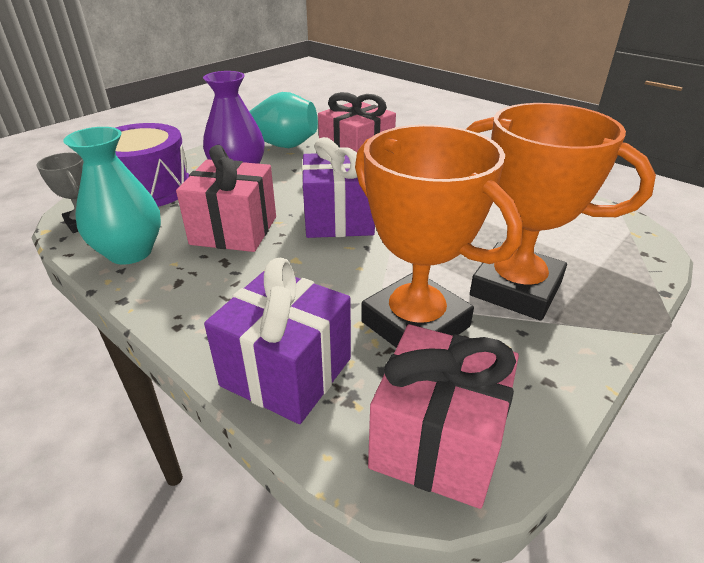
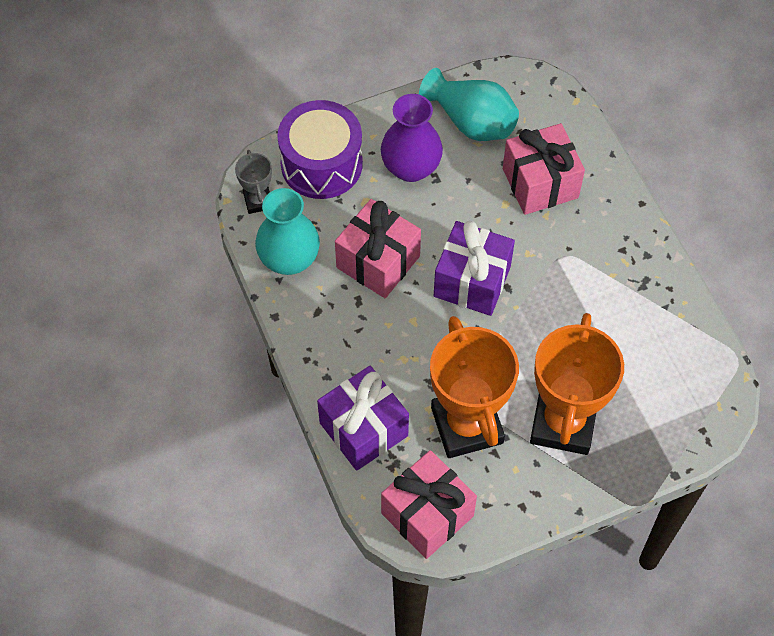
camera: 25 degrees right, 25 degrees up
(515, 289) = (563, 423): orange trophy -> orange trophy turned 45 degrees clockwise

